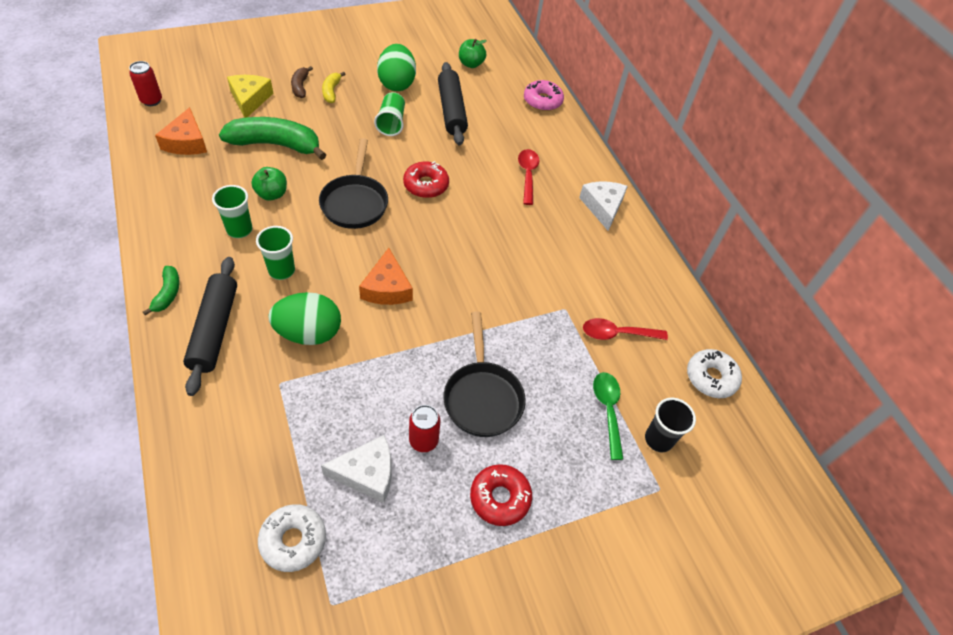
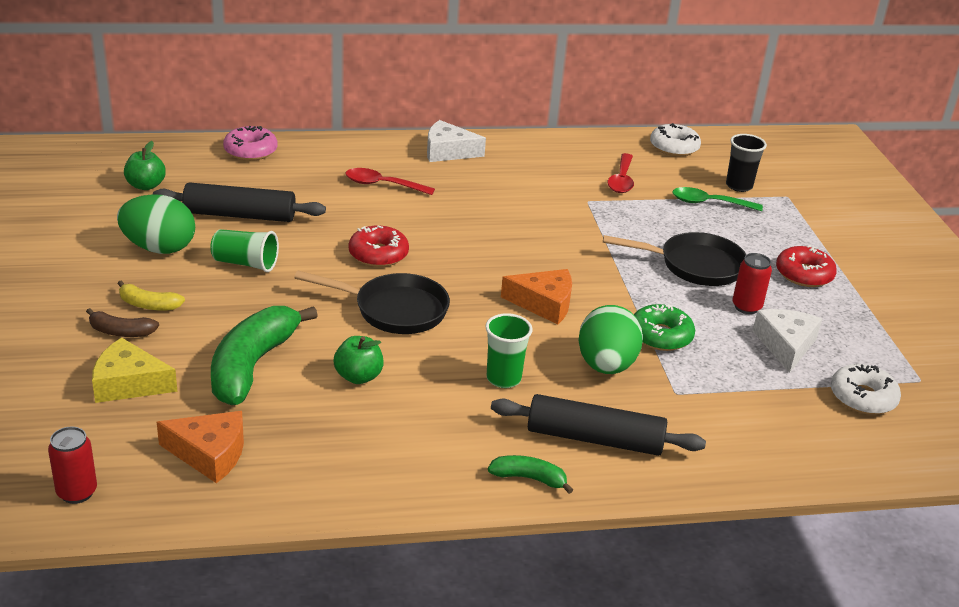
camera: 75 degrees left, 20 degrees down
(239, 230) = (422, 409): green cup -> none
(359, 371) = (661, 336): none -> green donut

